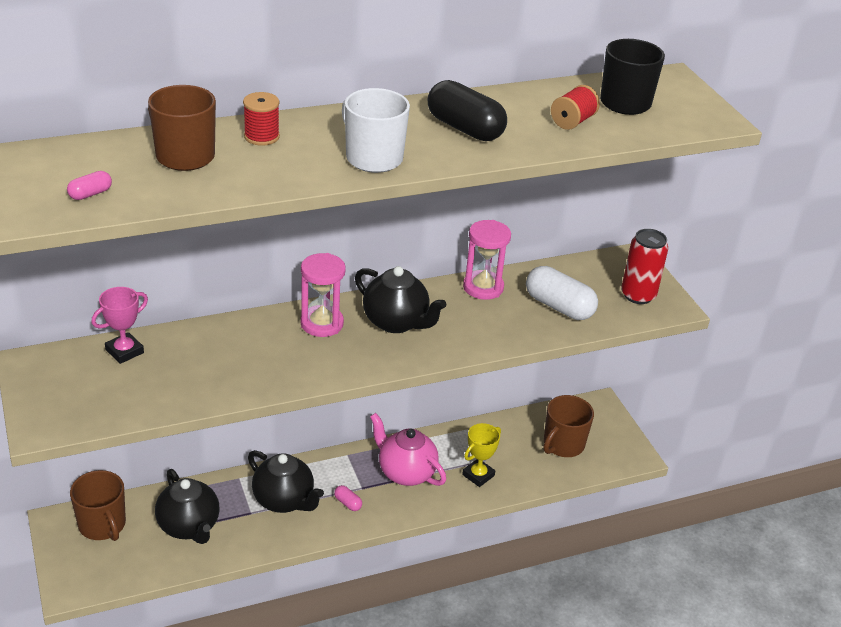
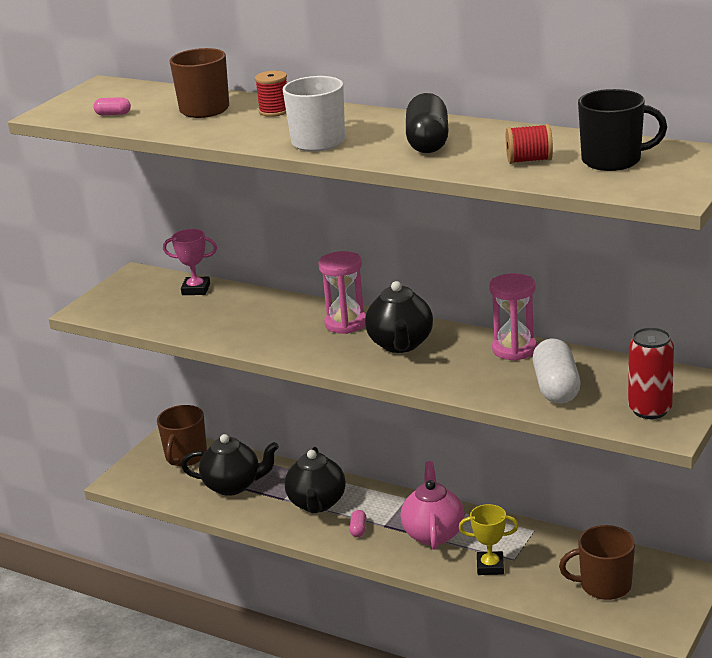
camera: 55 degrees right, 10 degrees down
(189, 527) = (233, 486): black teapot -> black teapot turned 105 degrees counterclockwise

